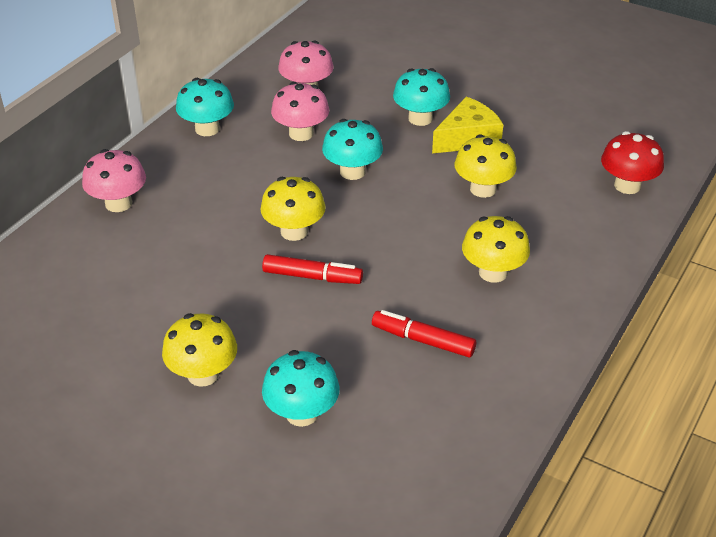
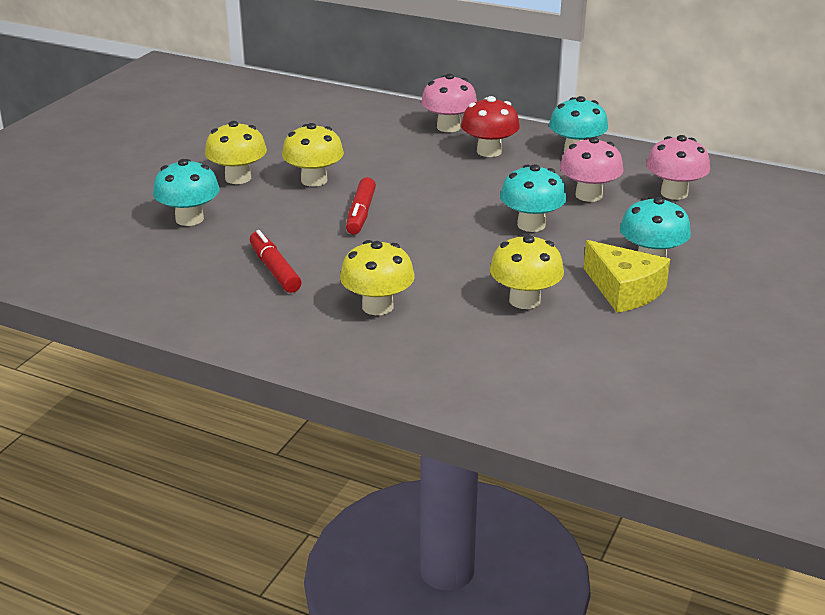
camera: 85 degrees right, 10 degrees down
(294, 231) = (425, 201): yellow mushroom -> yellow mushroom (314, 180)
(423, 340) = (274, 269): red marker -> red marker turned 45 degrees counterclockwise
(627, 185) = (565, 405): red mushroom -> red mushroom (489, 151)

